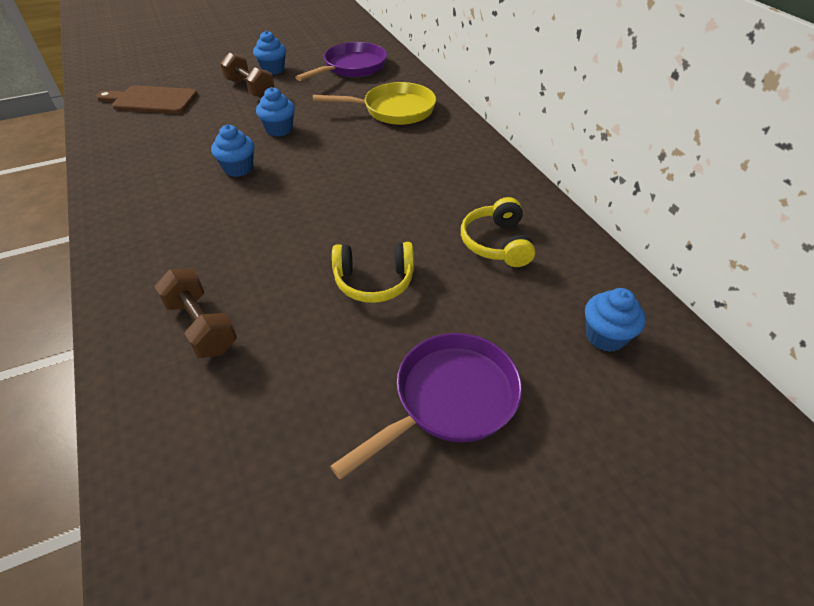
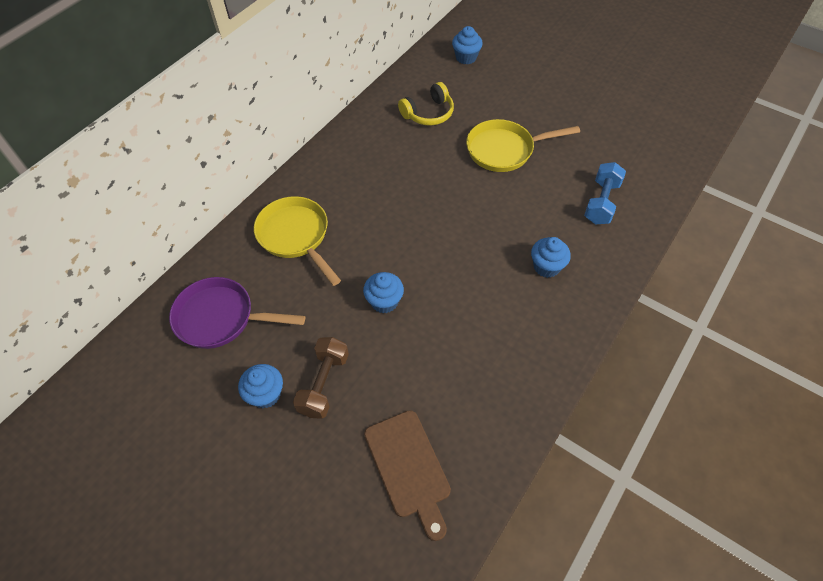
camera: 120 degrees left, 10 degrees up
(201, 326) = (601, 202): brown dumbbell -> blue dumbbell
(238, 168) = (460, 290): blue cupcake -> blue cupcake (546, 267)
(374, 281) = (504, 150): yellow headphones -> yellow pan
(449, 399) = (548, 93): purple pan -> none

